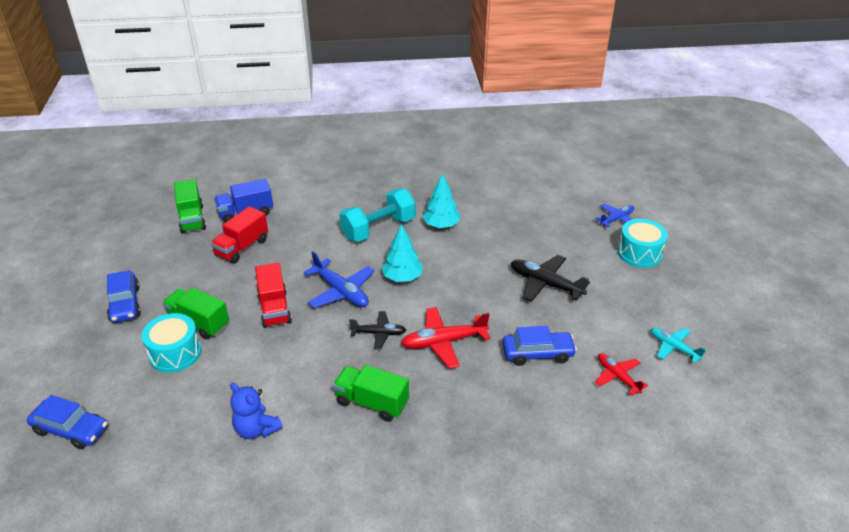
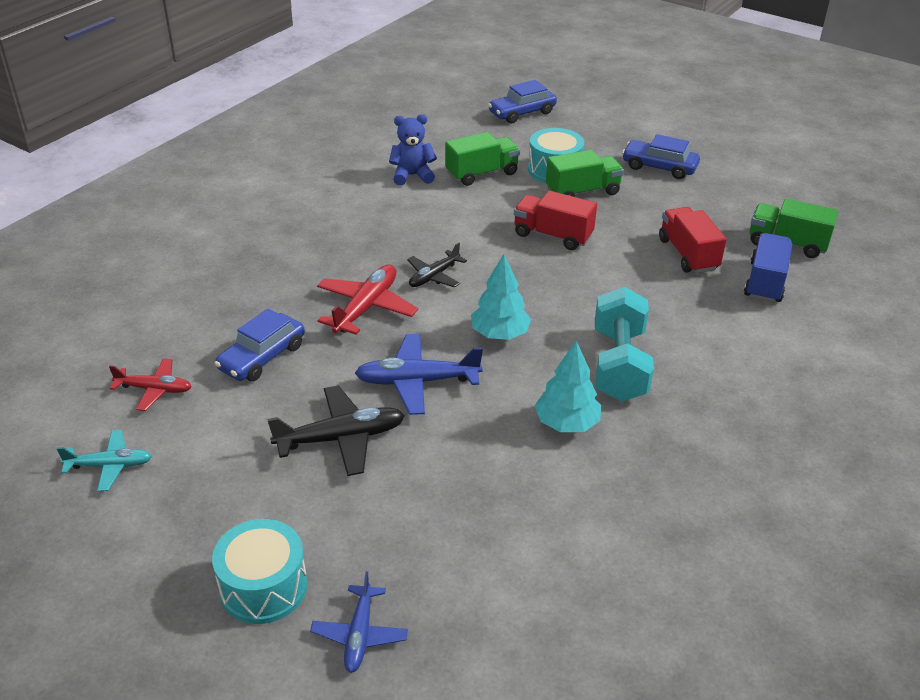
camera: 130 degrees right, 0 degrees up
(341, 292) = (528, 283): blue plane -> blue plane (416, 381)
(372, 403) = (357, 234): green truck -> green truck (482, 173)

